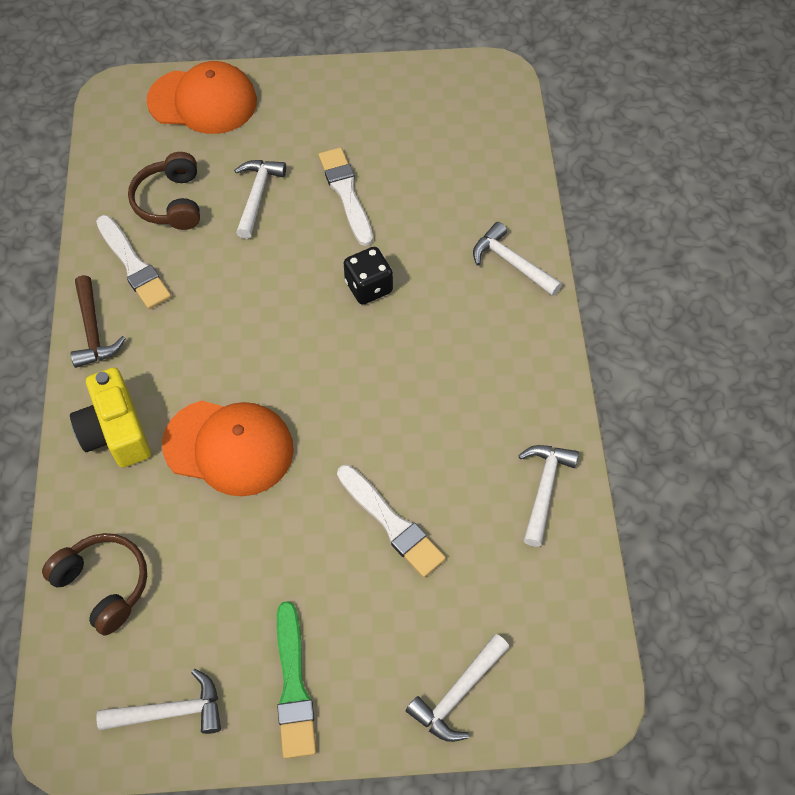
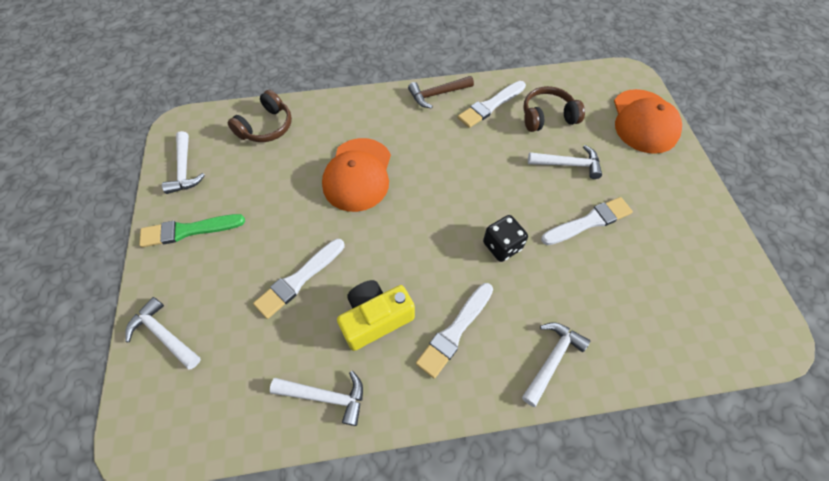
camera: 85 degrees right, 0 degrees up
(116, 431) = (367, 116): yellow camera -> yellow camera (375, 319)
(474, 350) = (455, 331): none -> white brush

